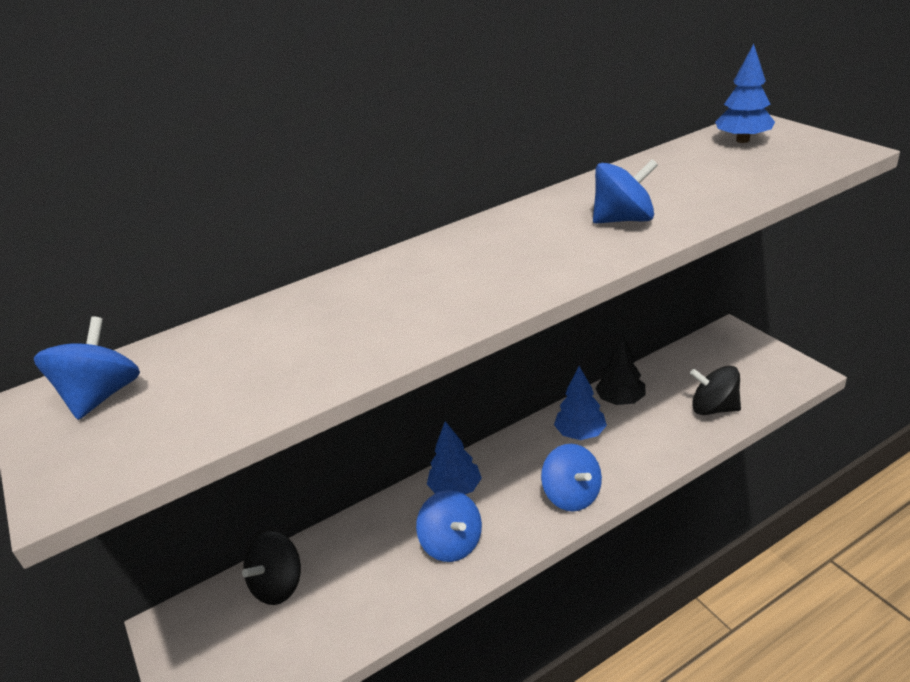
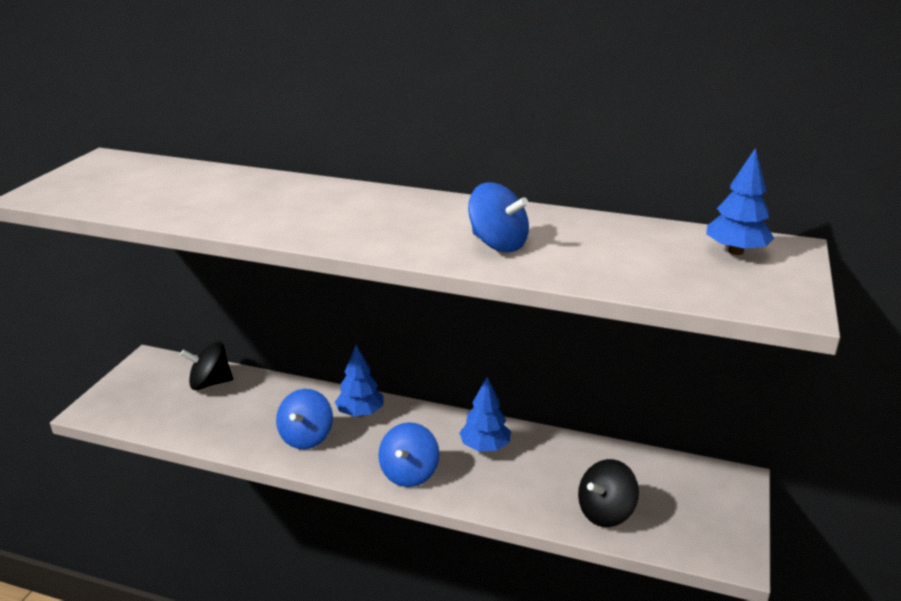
camera: 45 degrees right, 5 degrees down
(102, 396) = (117, 170): blue spinning top -> none
(620, 400) = (551, 451): black tree -> none
(714, 408) = (605, 512): black spinning top -> black spinning top turned 105 degrees counterclockwise

